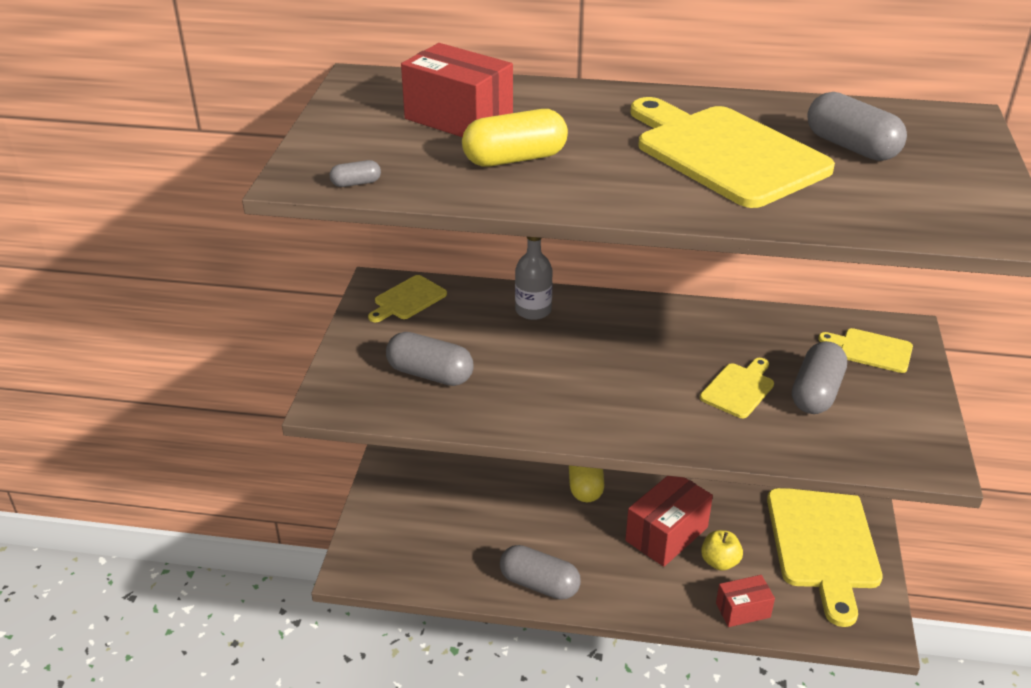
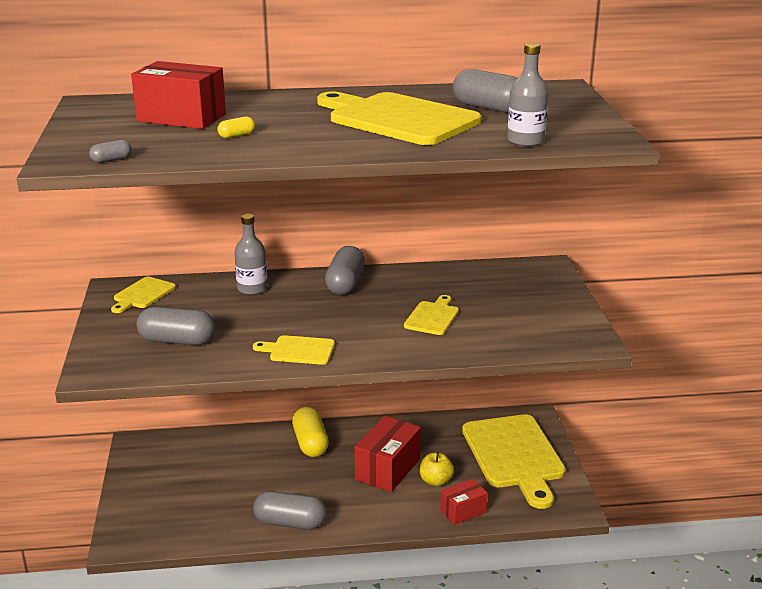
camera: 15 degrees left, 10 degrees down
(515, 159) = (236, 135): yellow capsule -> yellow capsule, size x0.46
(816, 393) = (492, 312): grey capsule -> grey capsule (345, 284)
(871, 350) = (525, 281): yellow cutting board -> yellow cutting board (298, 350)
(884, 218) = (525, 141): none -> grey bottle

